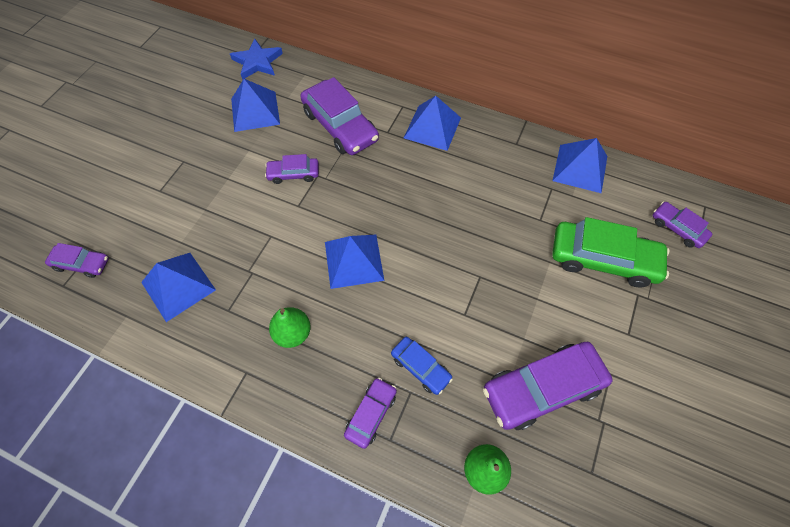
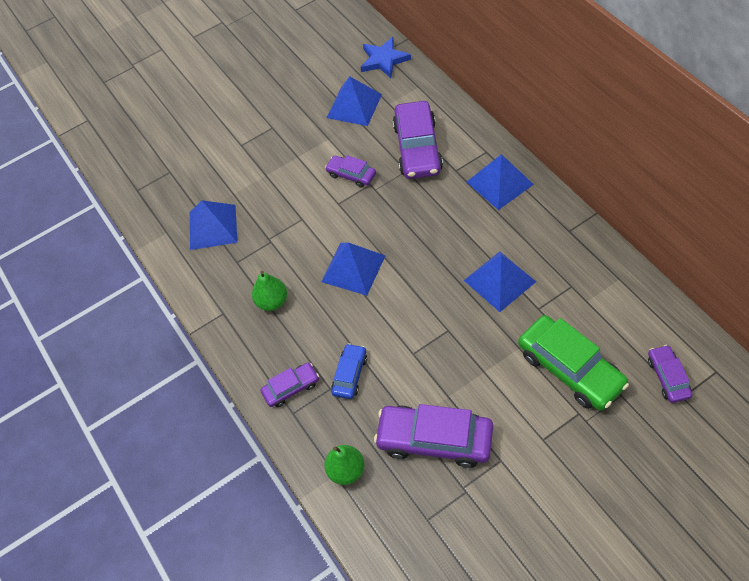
camera: 40 degrees right, 5 degrees down
(82, 264) = (157, 179): purple car -> none
(420, 367) = (350, 375): blue car -> blue car turned 150 degrees counterclockwise
(580, 168) = (615, 280): blue pyramid -> blue pyramid (499, 281)

